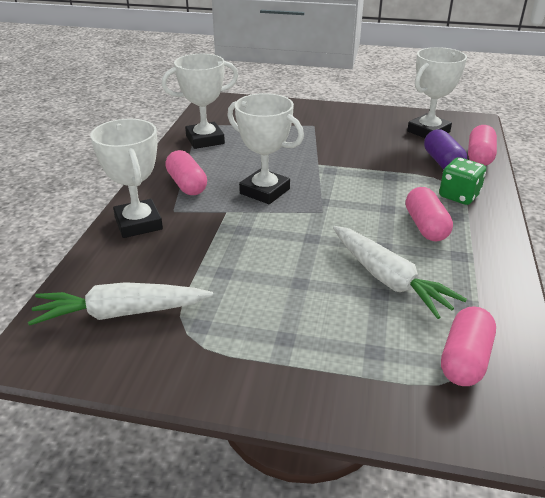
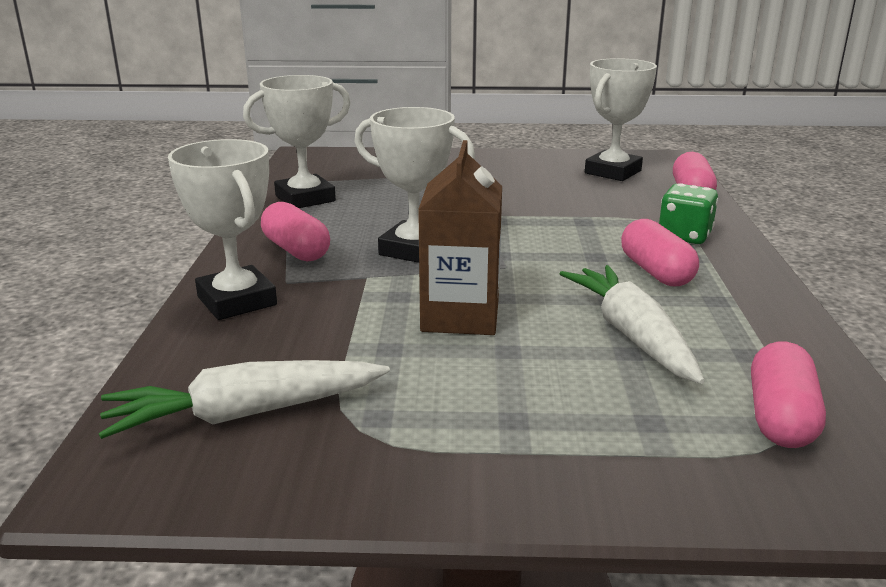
camera: 10 degrees left, 10 degrees down
(278, 251) = (460, 316): none -> brown carton
(388, 279) = (632, 335): white carrot -> white carrot turned 150 degrees counterclockwise
(442, 162) = (646, 202): purple capsule -> none

